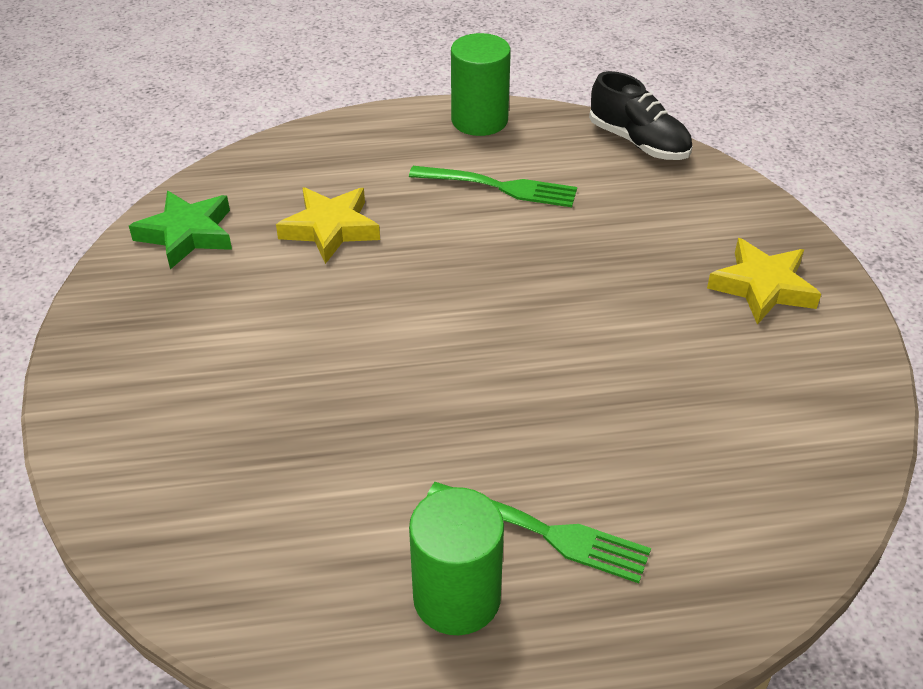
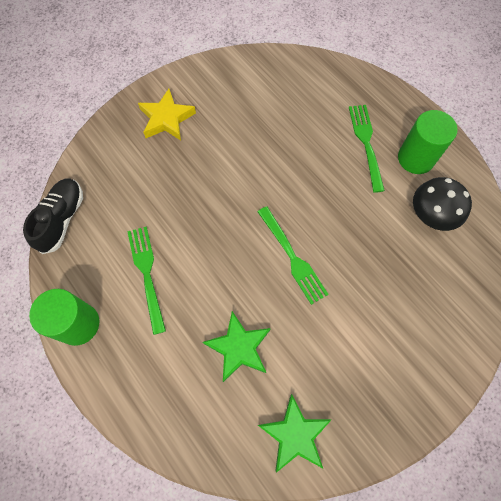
camera: 120 degrees left, 25 degrees up
(326, 546) = (430, 215): none -> black mushroom
(330, 229) = (239, 348): yellow star -> green star
(405, 329) = (292, 257): none -> green fork

